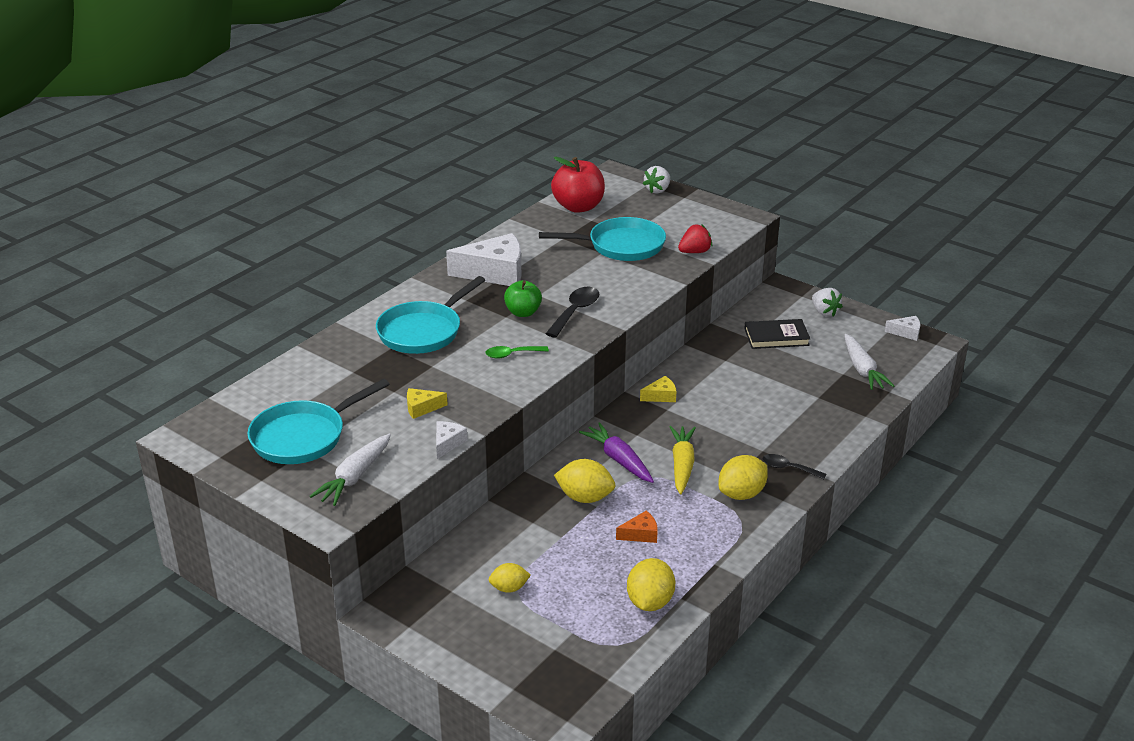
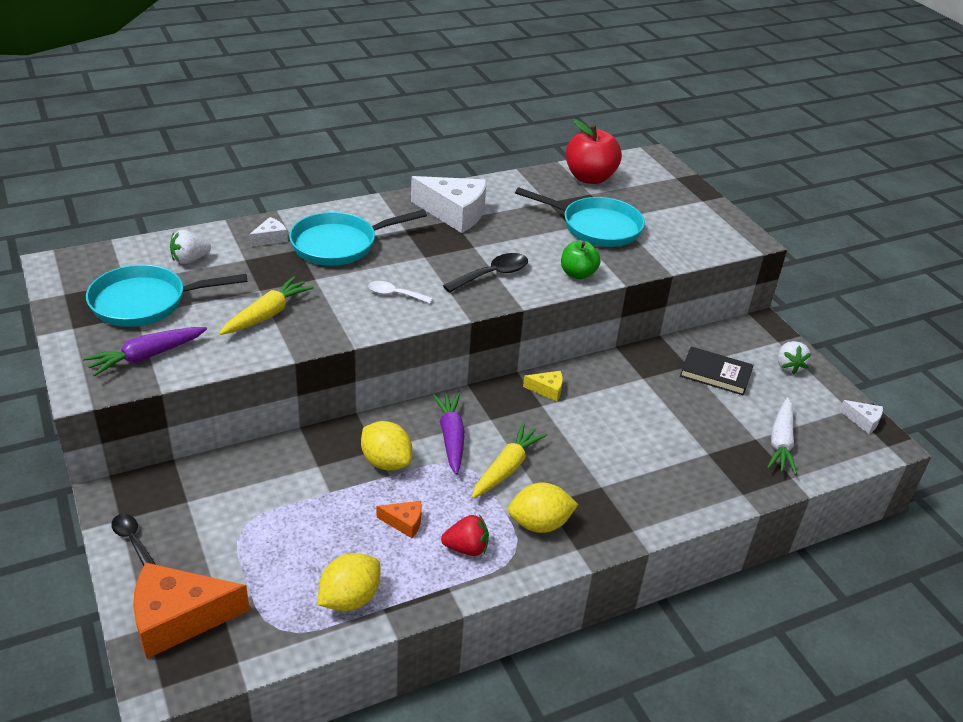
camera: 25 degrees right, 5 degrees up
(355, 477) = (147, 356): white carrot -> purple carrot
(422, 408) = (267, 314): yellow cheese -> yellow carrot
(447, 443) = (255, 357): white cheese -> white cheese (270, 238)
(509, 588) = (237, 522): yellow lemon -> none
(512, 354) = (395, 294): green spoon -> white spoon
(523, 312) = (443, 258): green apple -> green apple (578, 274)
(532, 671) = (179, 618): none -> orange cheese
(657, 190) = (681, 186): white strawberry -> white strawberry (190, 260)
(694, 252) = (663, 256): red strawberry -> red strawberry (466, 548)
(788, 468) = (611, 517): black spoon -> black spoon (132, 540)

